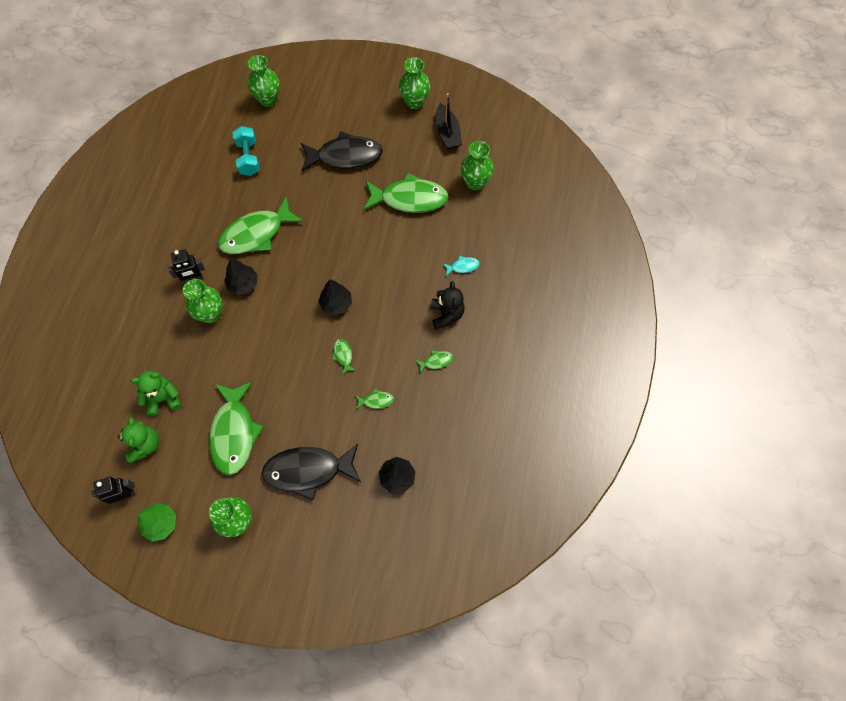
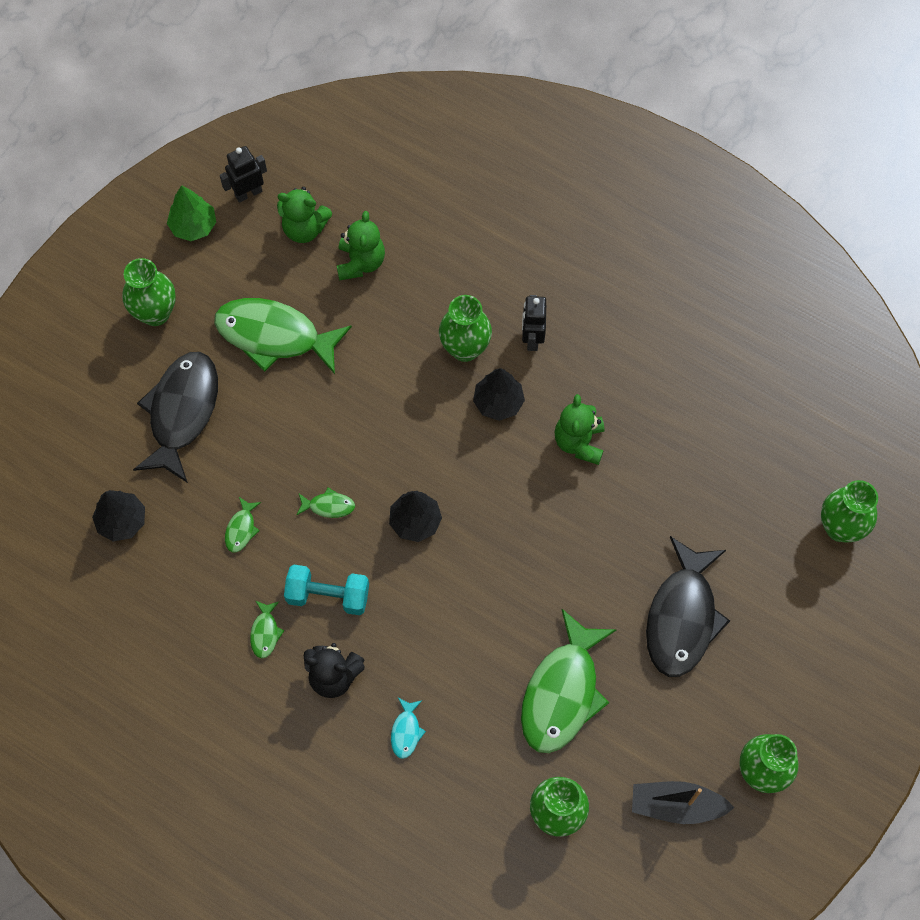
camera: 110 degrees right, 0 degrees up
(124, 495) = (248, 193): black robot -> black robot turned 120 degrees counterclockwise
(248, 158) = (727, 466): turquoise dumbbell -> turquoise dumbbell (328, 595)
(256, 234) = (579, 442): green fish -> green teddy bear

